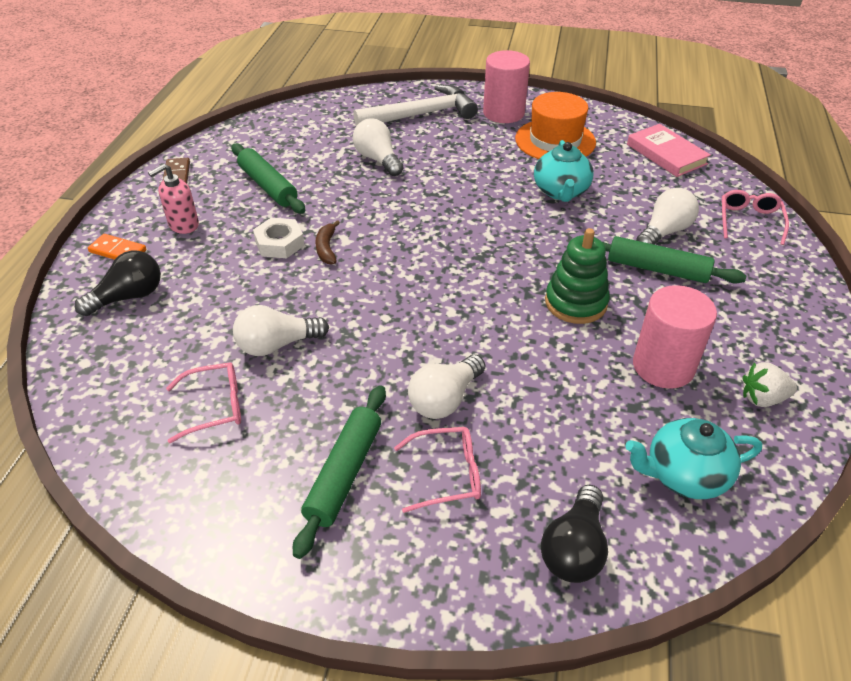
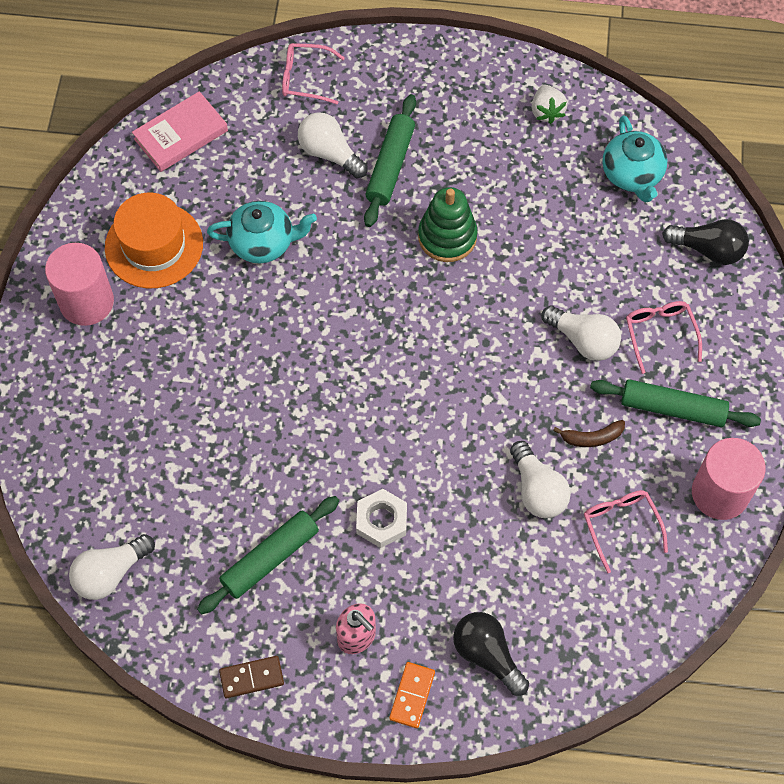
camera: 95 degrees left, 20 degrees up
(327, 248) = (386, 470): brown banana -> brown banana (592, 437)
(378, 159) = (204, 440): white light bulb -> white light bulb (110, 573)
(421, 114) = (91, 399): white hammer -> none
(663, 366) = (520, 176): pink cylinder -> pink cylinder (720, 493)

